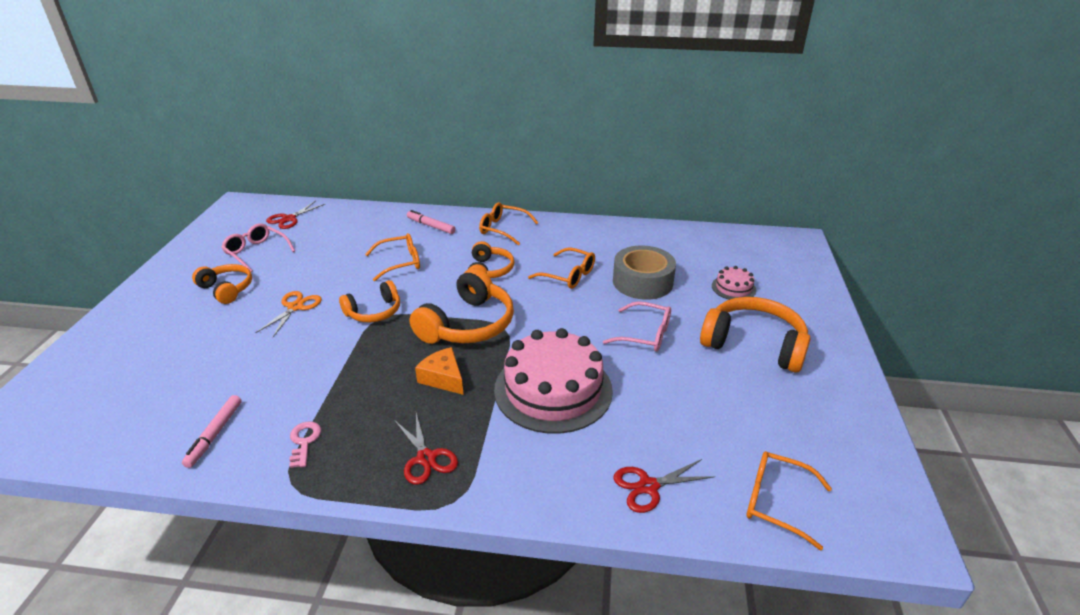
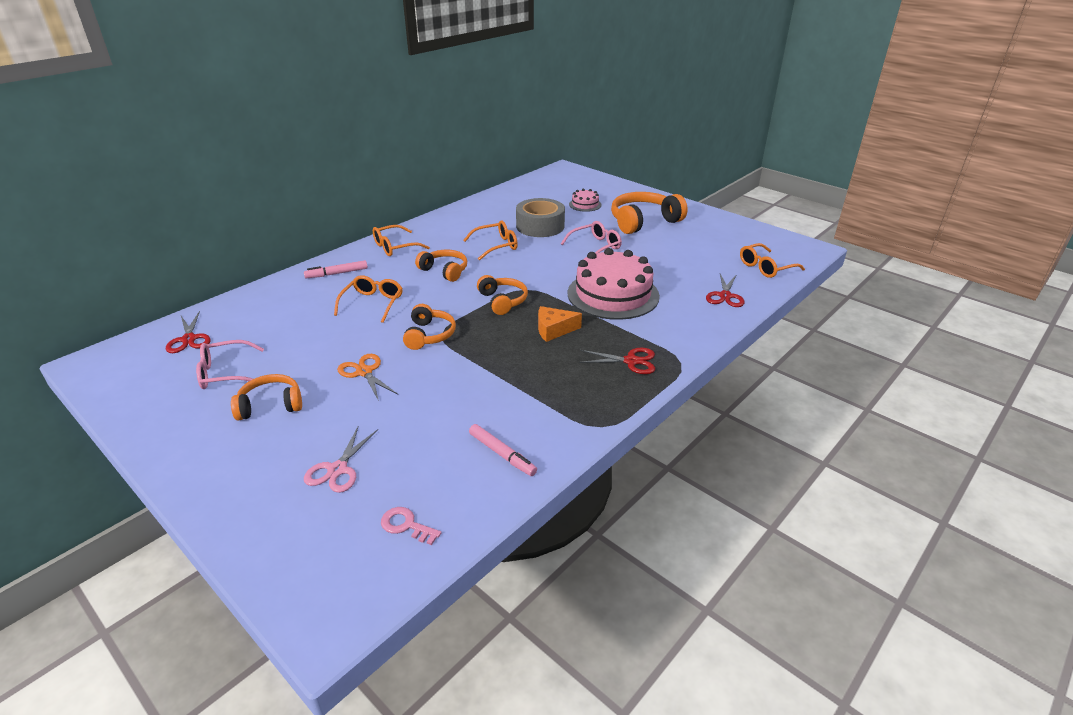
camera: 55 degrees left, 0 degrees up
(160, 356) = (338, 469): none -> pink scissors
(304, 441) = (560, 409): pink key -> pink key (406, 525)
(467, 324) = (502, 301): orange headphones -> orange headphones, size x0.61

